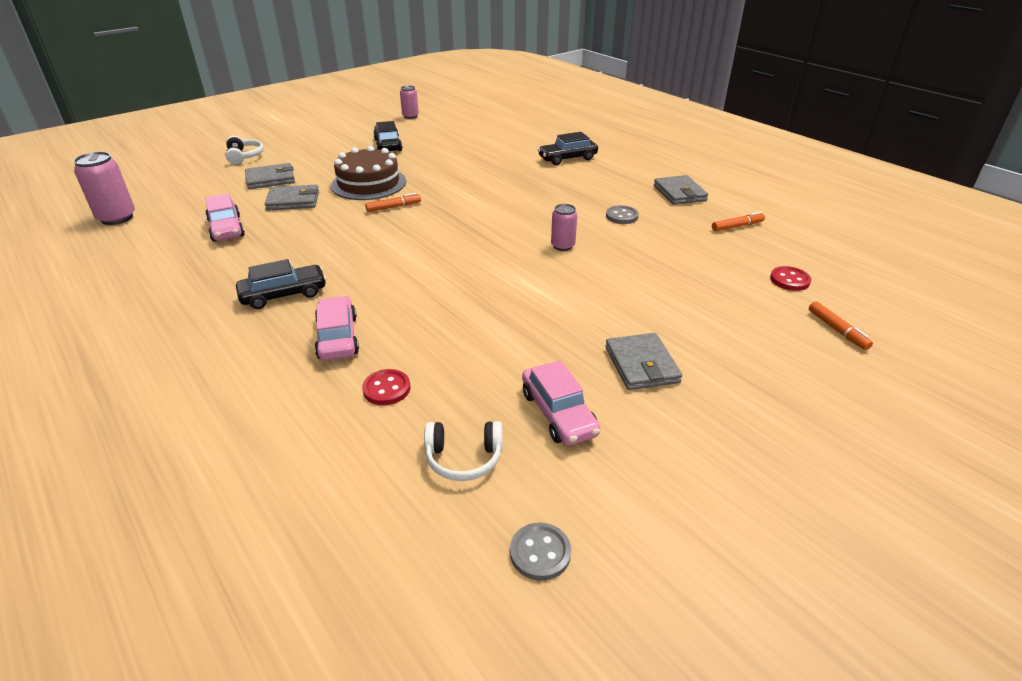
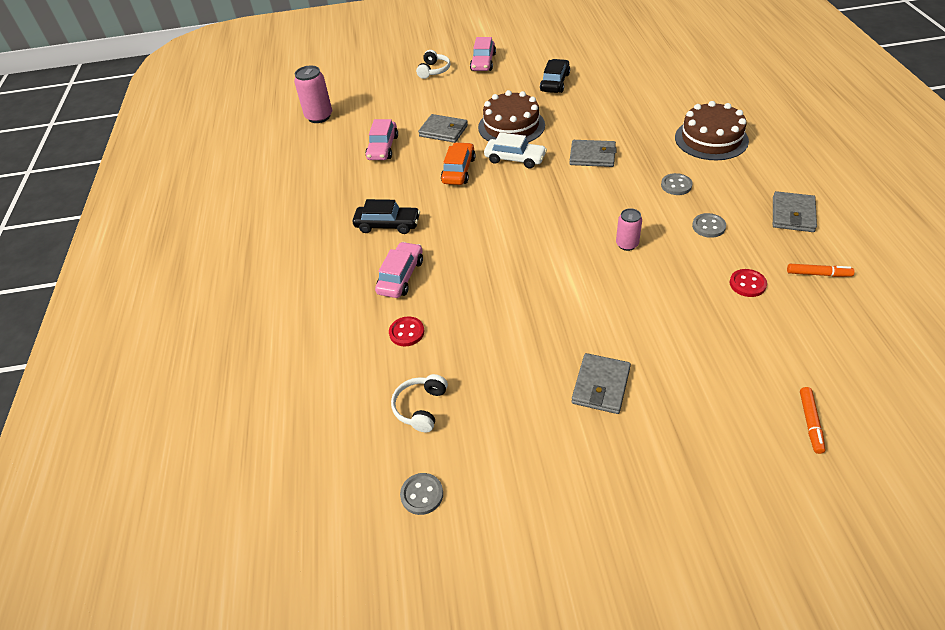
camera: 35 degrees right, 10 degrees up
(270, 179) = (439, 102): grey wallet -> grey wallet (592, 156)
(337, 228) = (458, 170): none -> orange car
(393, 207) = (515, 159): orange marker -> white car
(410, 116) = (597, 48): pink can -> none
(464, 458) = (421, 407): white headphones -> white headphones turned 75 degrees clockwise
(558, 413) = (506, 400): pink car -> pink car (483, 62)
(567, 158) = (711, 139): black car -> brown cake
(567, 194) = (676, 185): none -> grey button
(789, 280) = (815, 353): red button -> red button (747, 284)

